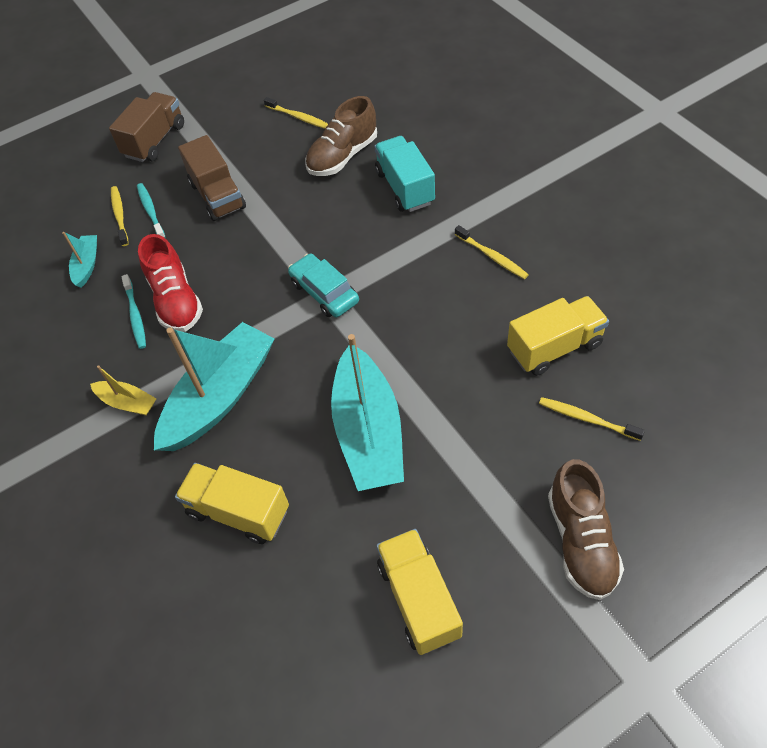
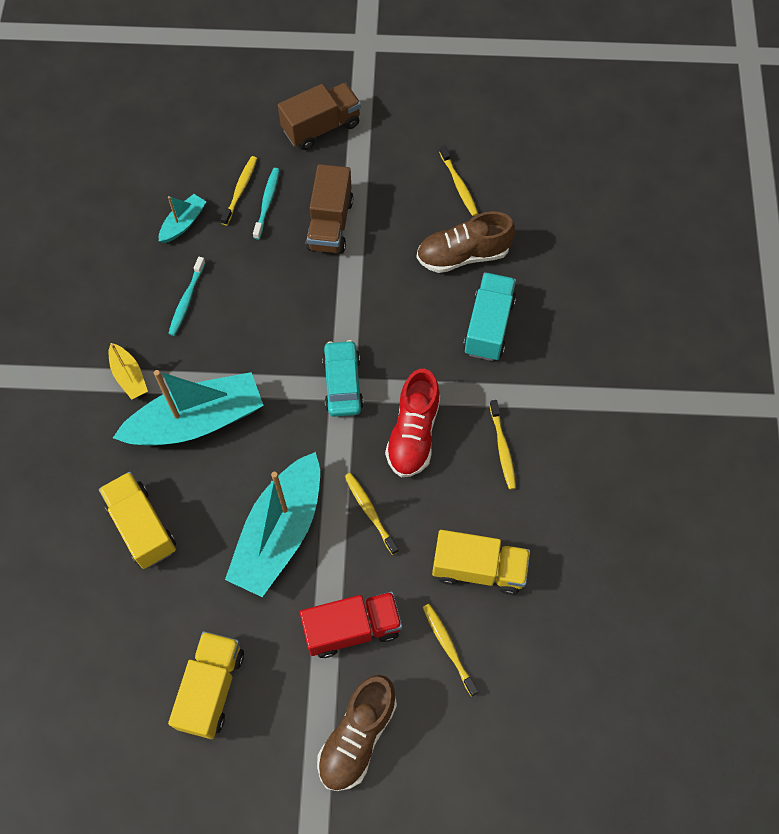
camera: 30 degrees right, 10 degrees up
(176, 300) = (225, 308): red shoe -> red shoe (413, 433)
(430, 366) = (370, 512): none -> yellow toothbrush
(497, 460) = (352, 628): none -> red truck

